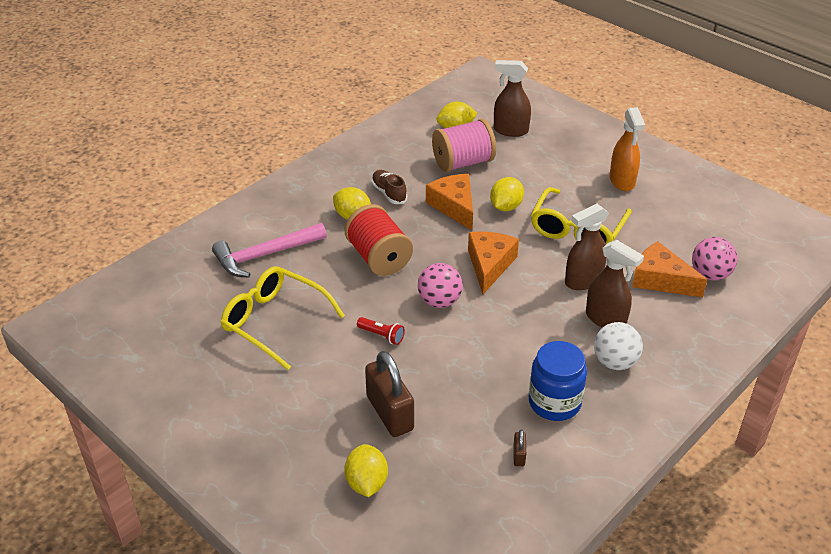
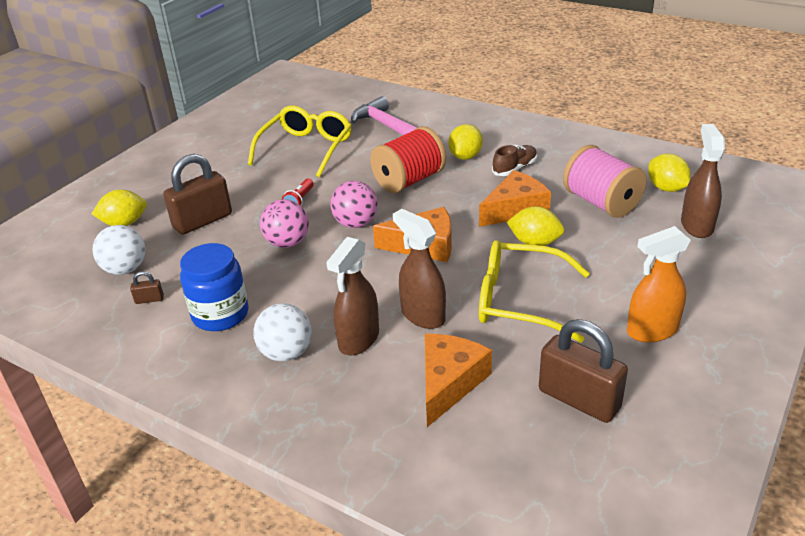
camera: 80 degrees right, 5 degrees down
(460, 478) = (125, 269): none -> white ball
(683, 226) = (579, 399): none -> brown padlock
(710, 274) = (479, 433): pink ball -> pink ball (287, 243)

